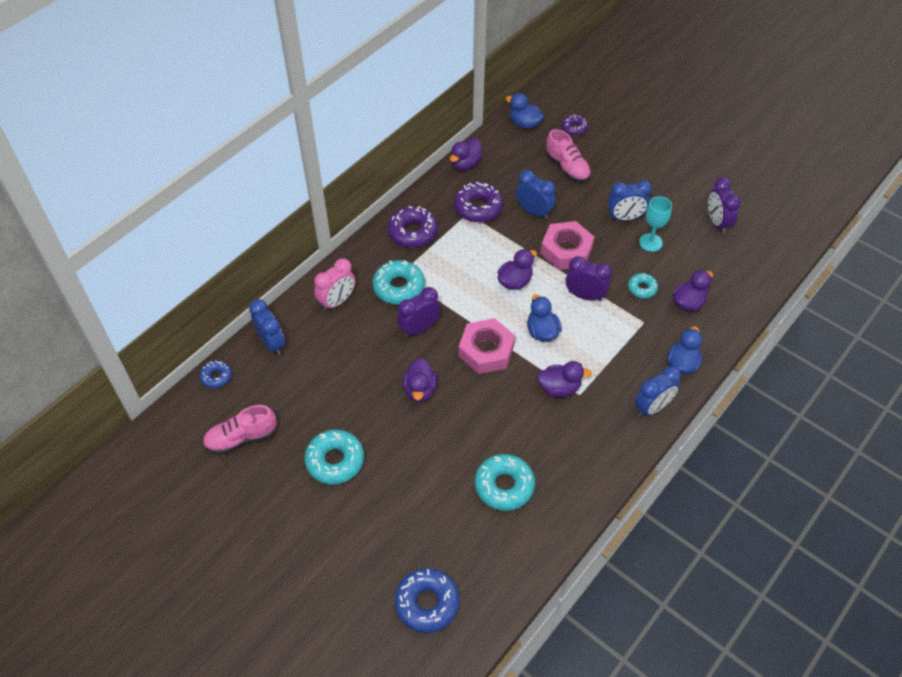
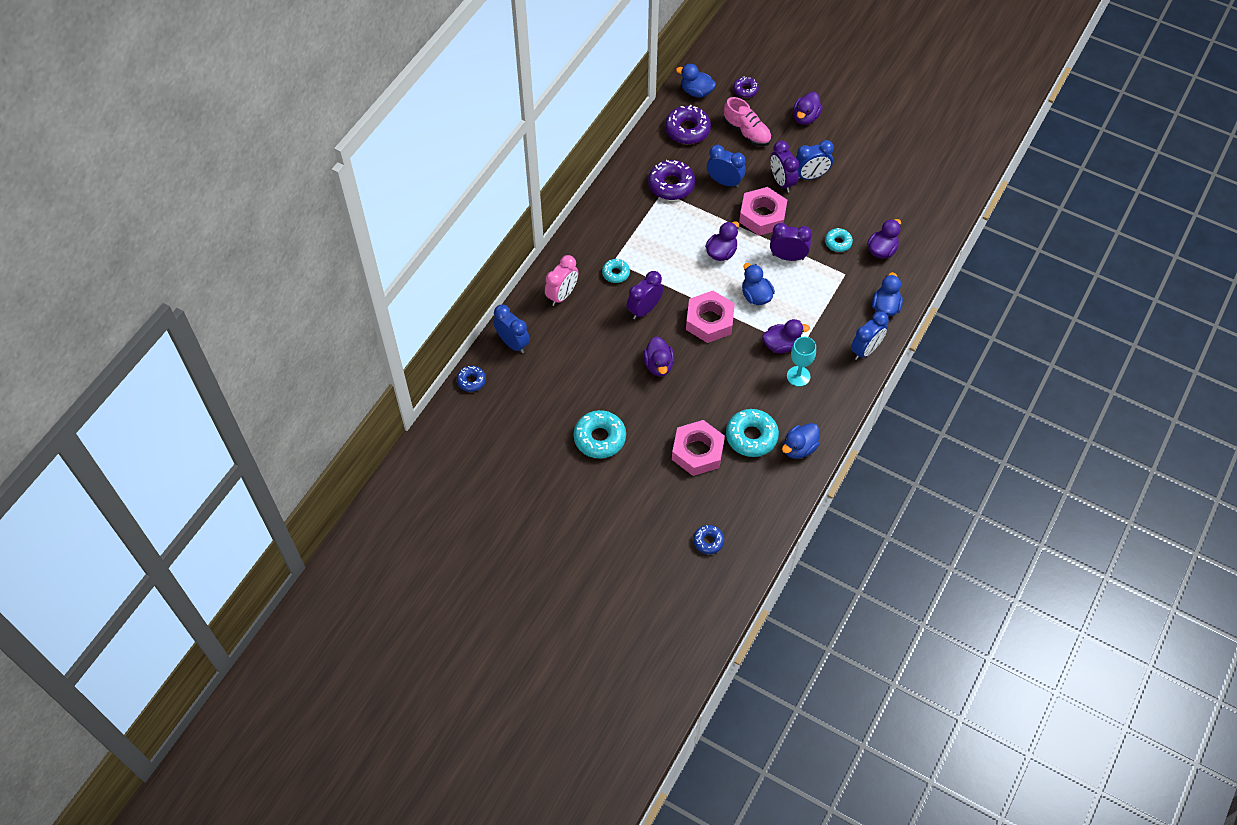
camera: 10 degrees left, 5 degrees up
(242, 438) = (511, 431): pink shoe -> none
(399, 287) = (616, 273): turquoise donut -> turquoise donut, size x0.57
(413, 232) = (615, 218): purple donut -> purple donut (687, 130)
(427, 603) = (708, 541): blue donut -> blue donut, size x0.57
(439, 494) = (697, 452): none -> pink nut
(465, 164) = (649, 142): purple duck -> purple duck (805, 117)
(555, 508) = (799, 448): none -> blue duck
(650, 242) = (838, 197): turquoise goblet -> turquoise goblet (798, 376)
(717, 223) = (896, 169): purple clock -> purple clock (782, 182)

